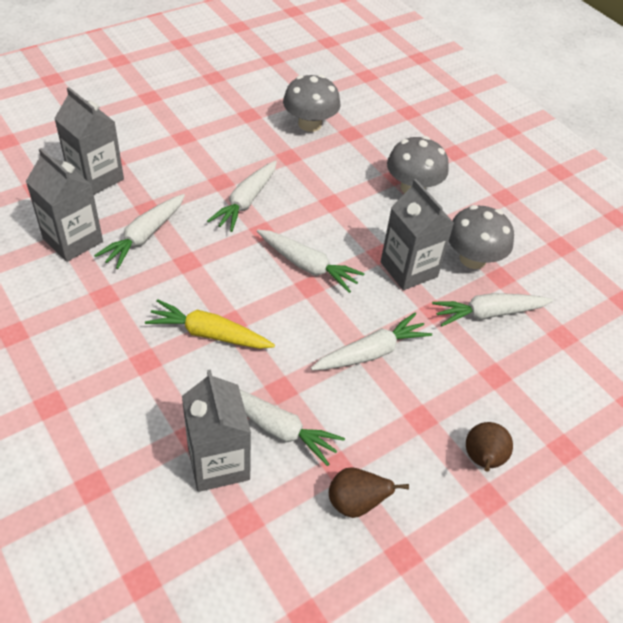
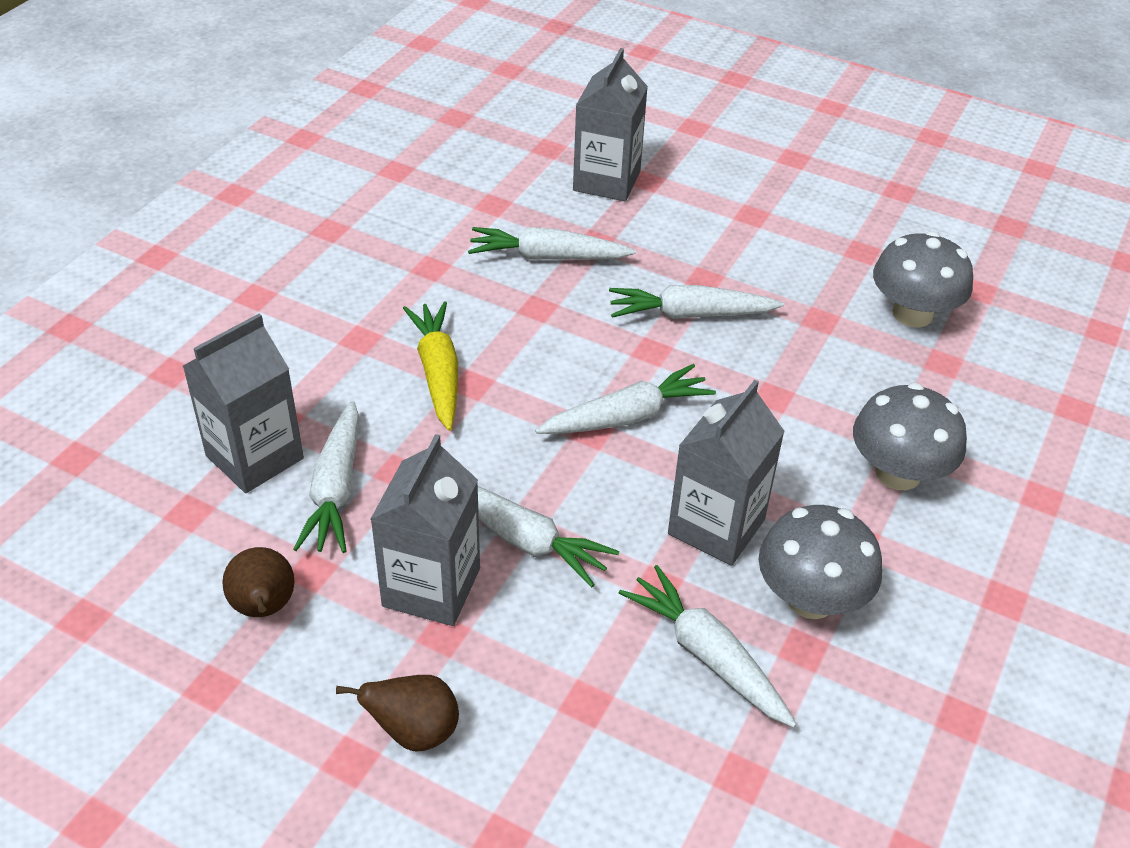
camera: 65 degrees right, 5 degrees down
(73, 240) = (493, 209): grey carton -> grey carton (431, 587)
(307, 266) = (626, 417): white carrot -> white carrot turned 120 degrees counterclockwise

